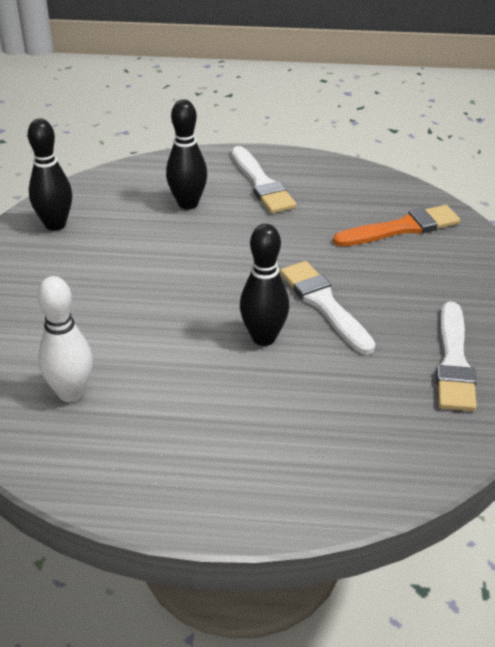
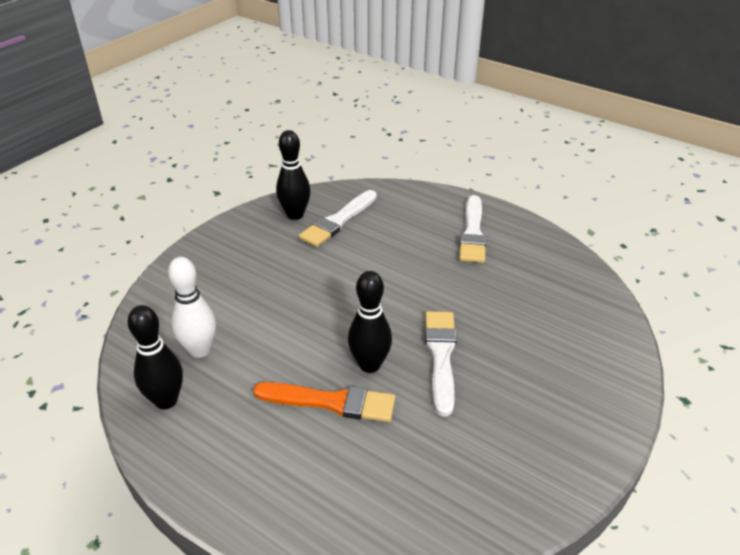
camera: 30 degrees right, 0 degrees up
(188, 204) = (402, 230): black bowling pin -> black bowling pin (166, 400)
(402, 228) = (562, 313): orange brush -> orange brush (331, 402)
(453, 362) = (512, 457): white brush -> white brush (338, 221)

